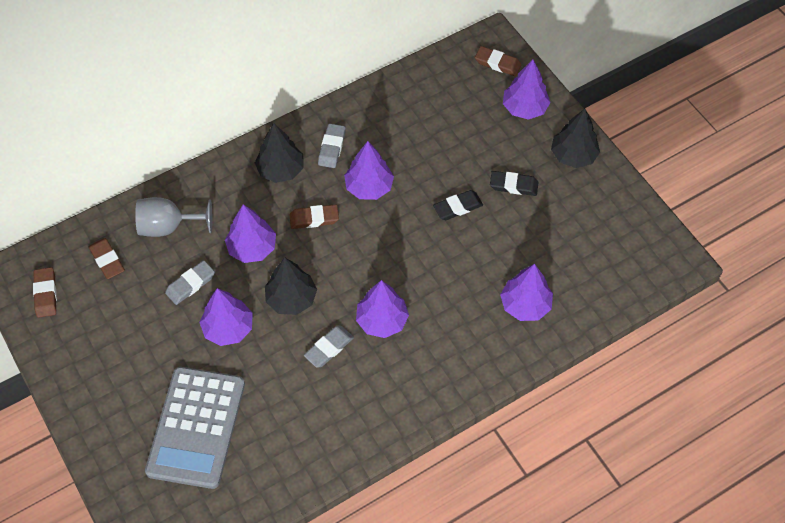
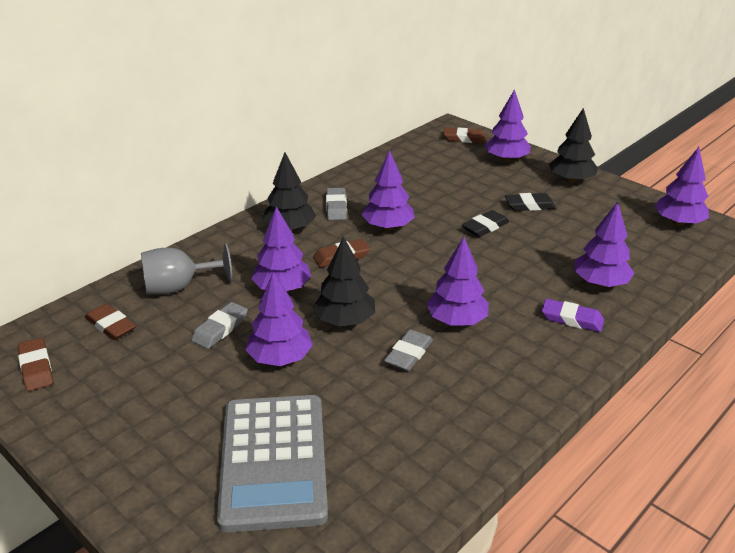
camera: 15 degrees left, 25 degrees down
(478, 342) = (572, 319): none -> purple eraser
(643, 242) = (678, 223): none -> purple tree

